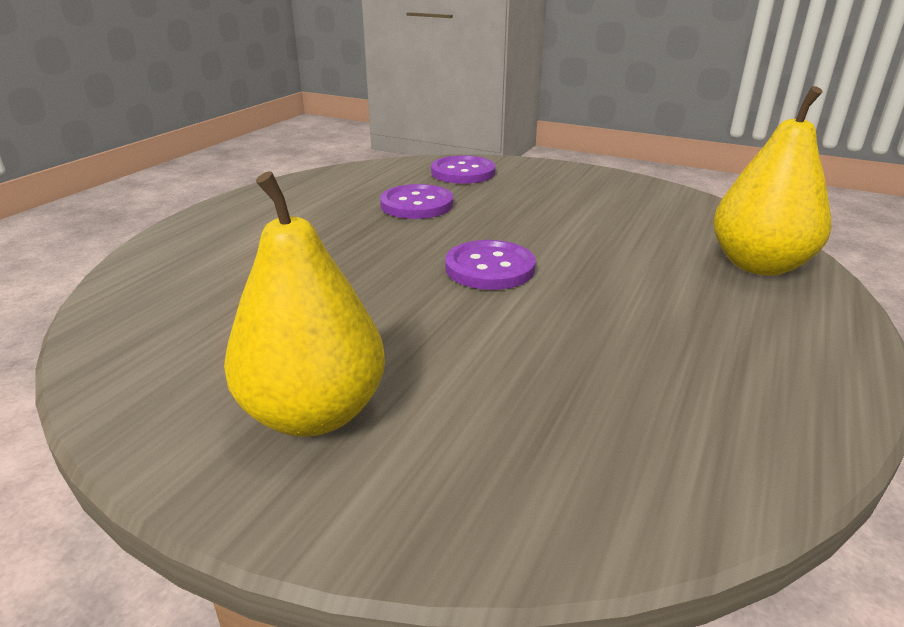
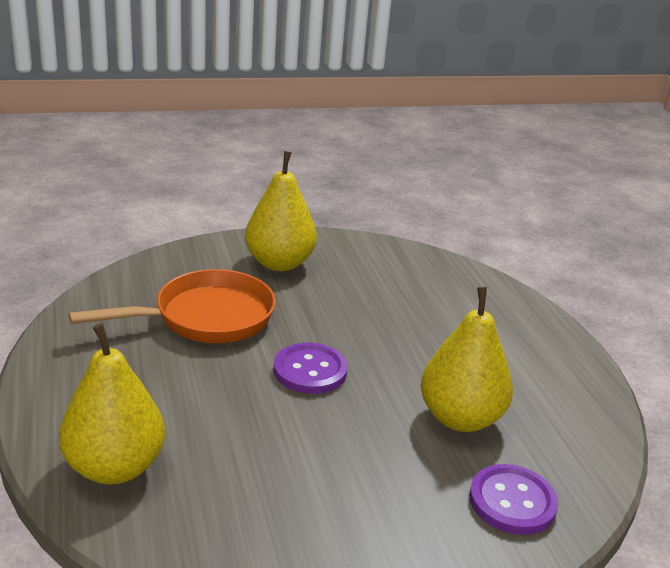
camera: 135 degrees right, 0 degrees up
(417, 204) = (460, 418): purple button -> yellow pear
(547, 366) = (205, 318): none -> orange pan

